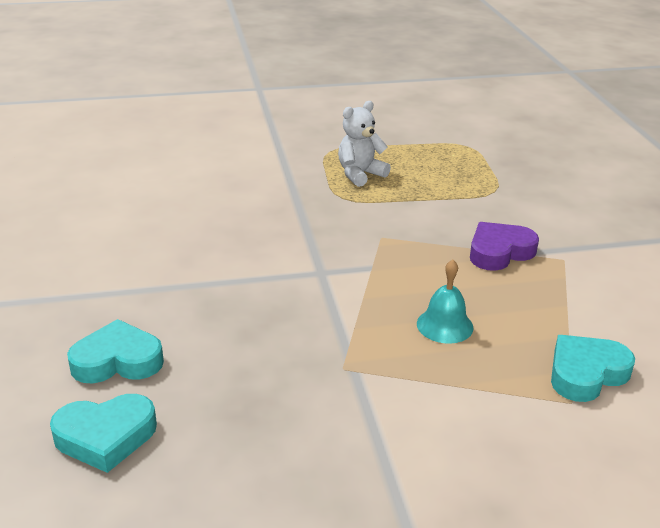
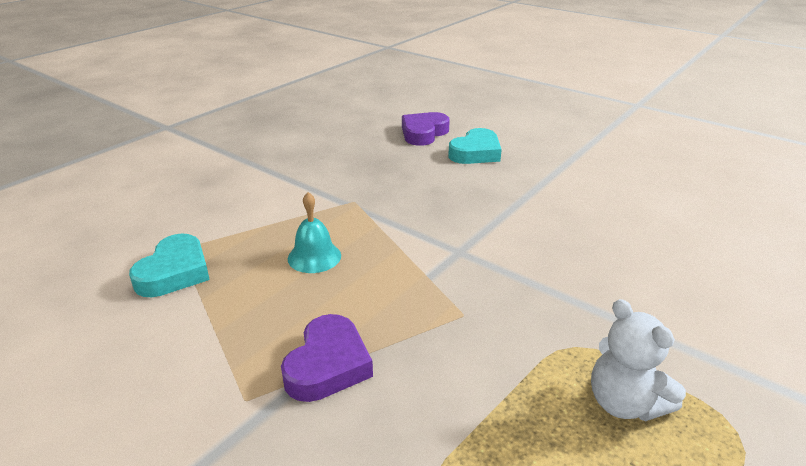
camera: 140 degrees right, 0 degrees up
(105, 437) = (423, 133): turquoise heart -> purple heart
(360, 174) = (624, 403): white teddy bear -> white teddy bear turned 135 degrees clockwise

